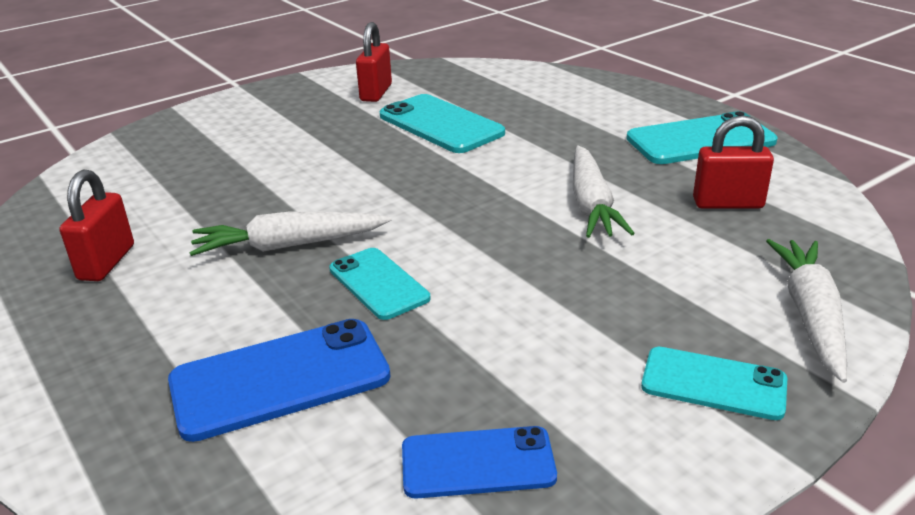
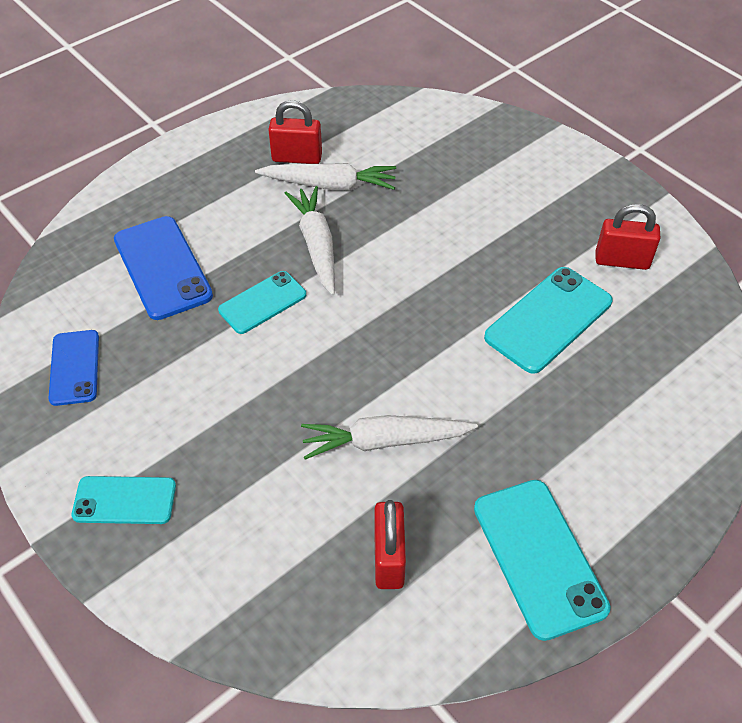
camera: 85 degrees right, 20 degrees up
(713, 383) = (124, 500): turquoise phone -> turquoise phone turned 75 degrees clockwise
(810, 315) = (198, 586): white carrot -> white carrot (330, 185)

